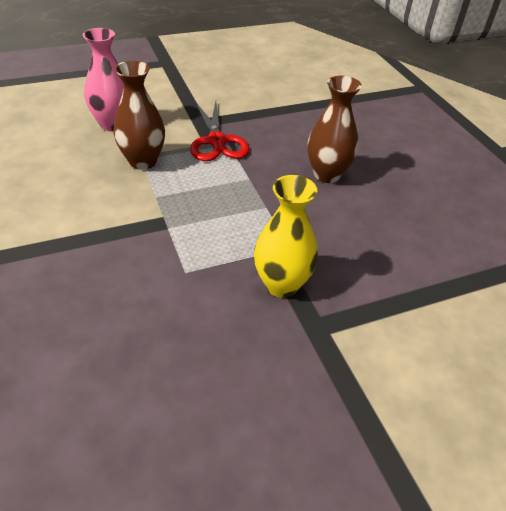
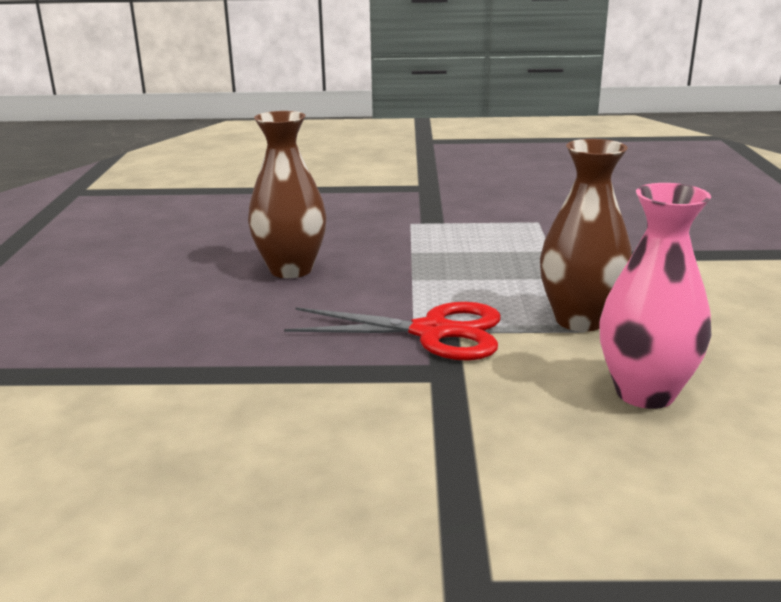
camera: 155 degrees left, 20 degrees down
(217, 141) = (432, 332): red scissors -> red scissors turned 90 degrees clockwise
(281, 284) = (440, 205): yellow vase -> none

